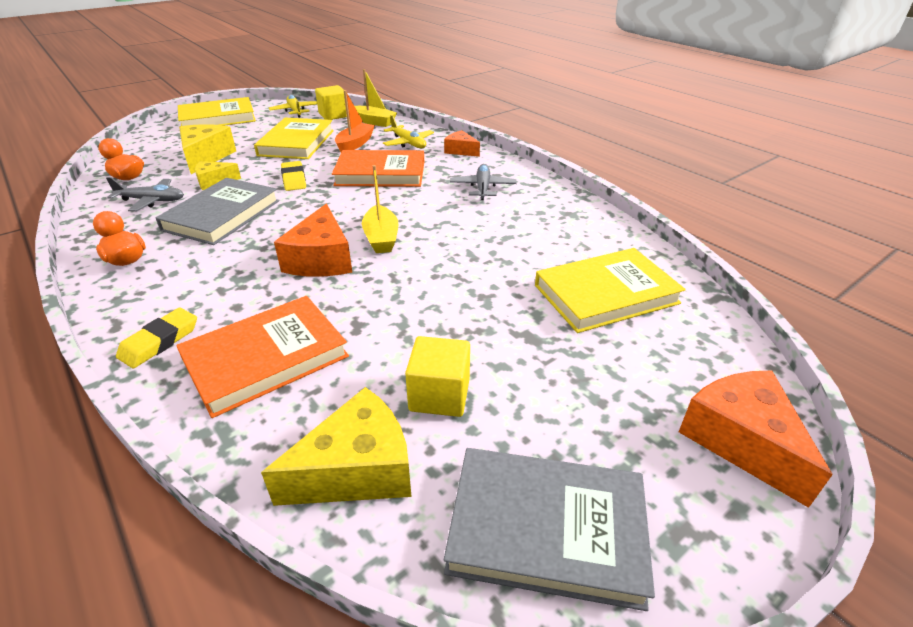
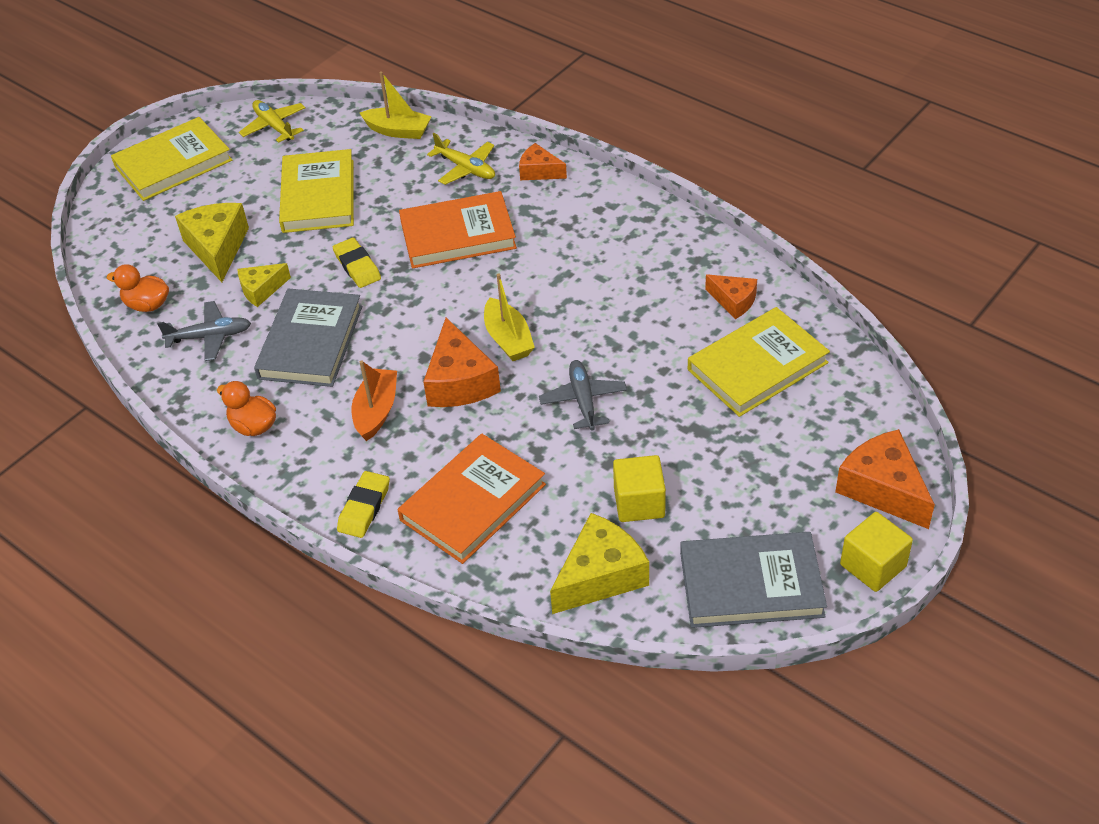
camera: 10 degrees left, 10 degrees up
(334, 115) = (334, 125): yellow cube -> yellow cube (873, 565)
(355, 144) = (397, 184): orange boat -> orange boat (376, 411)
(482, 188) = (590, 236): grey plane -> grey plane (583, 400)
(593, 244) = (733, 301): none -> orange cheese

